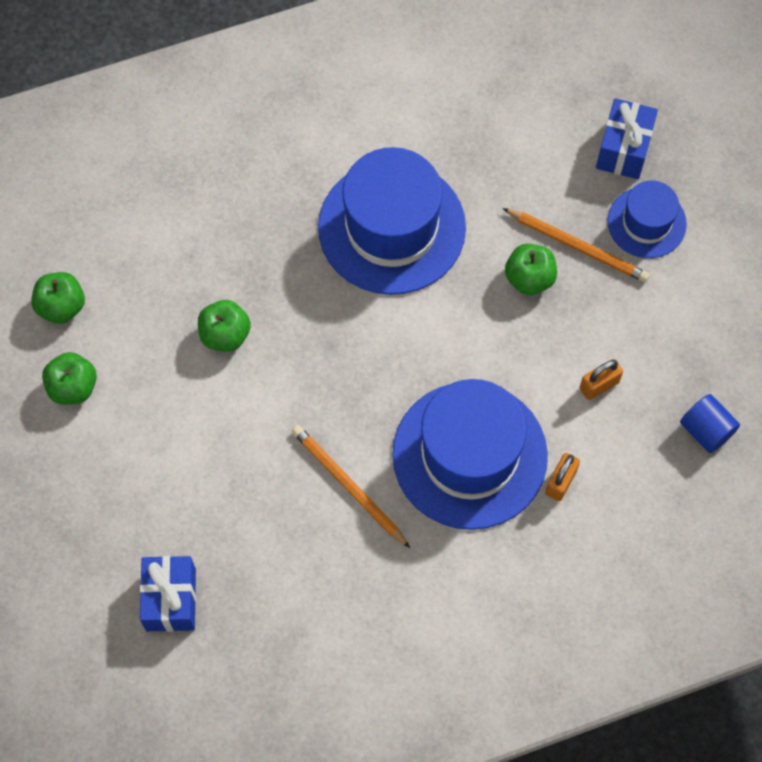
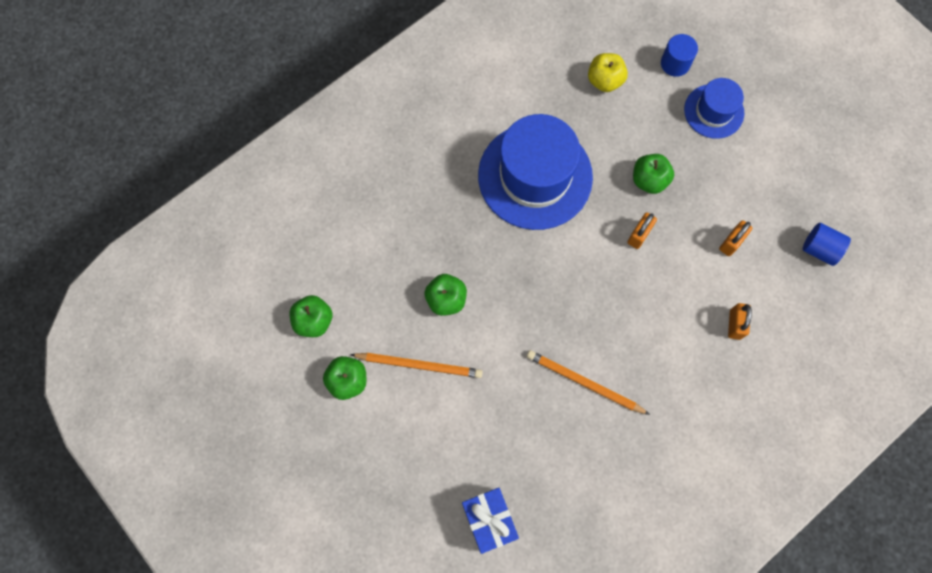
camera: 20 degrees left, 5 degrees up
(469, 455) = (662, 327): blue hat -> none
(489, 338) = (639, 235): none -> orange padlock
(526, 142) = (604, 81): none -> yellow apple
(578, 247) = (673, 145): orange pencil -> orange pencil (419, 365)
(623, 149) = (675, 63): blue gift -> blue cylinder

